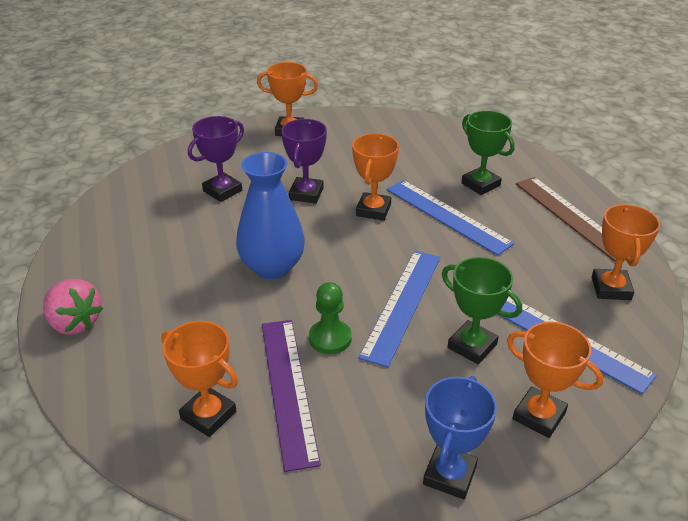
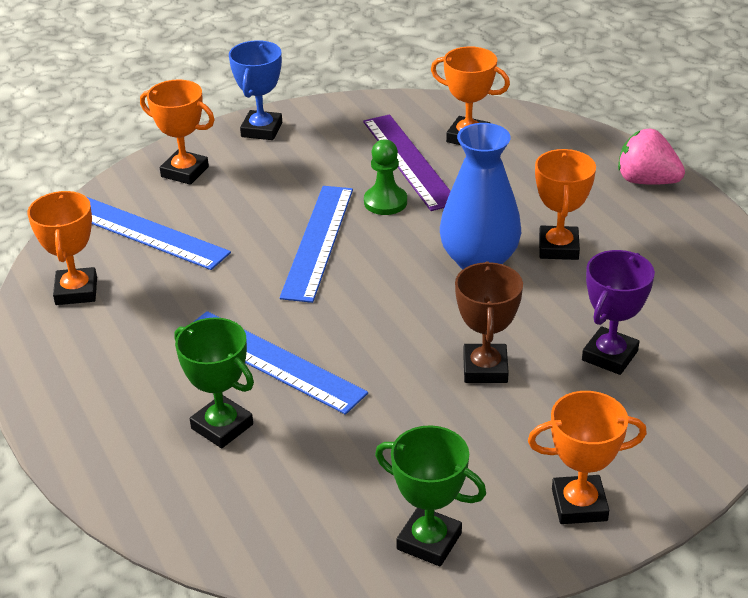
camera: 170 degrees right, 0 degrees up
(306, 194) = (485, 368): purple trophy -> brown trophy
(373, 210) = (379, 355): orange trophy -> orange trophy (558, 248)
(472, 346) = (242, 214): green trophy -> green trophy (429, 541)
(572, 217) = (93, 386): brown ruler -> none

